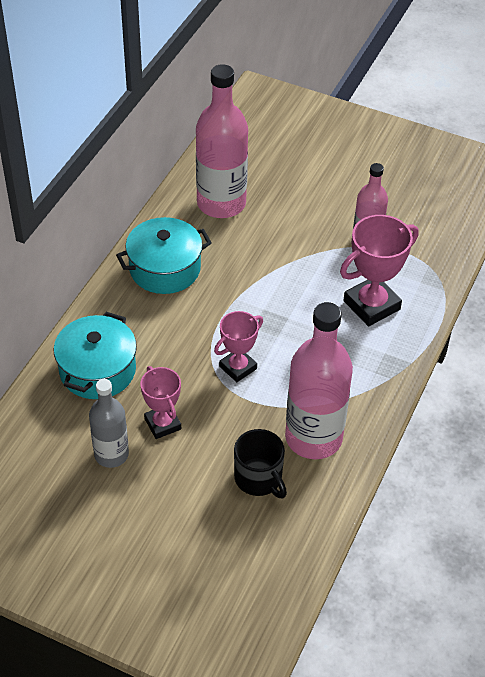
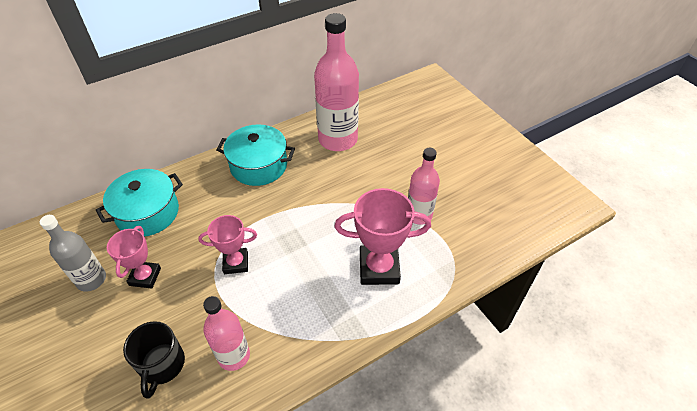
camera: 35 degrees right, 0 degrees up
(313, 438) = (234, 356): pink bottle -> pink bottle, size x0.59

